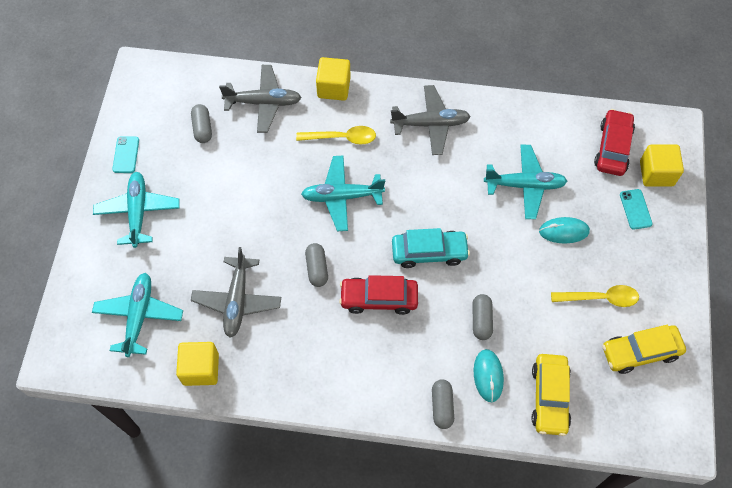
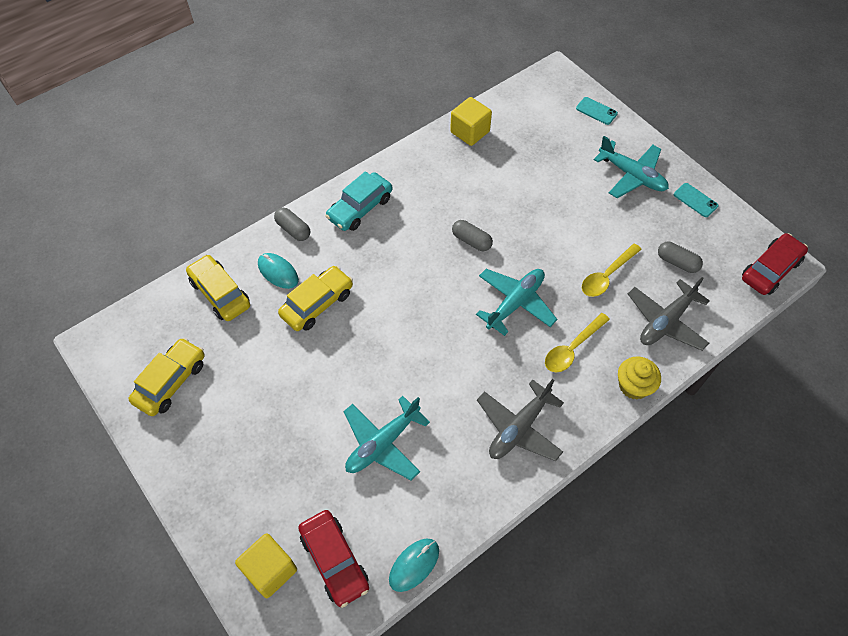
camera: 135 degrees right, 5 degrees down
(139, 316) = (543, 127): turquoise plane -> none
(237, 300) = (497, 181): grey plane -> none
(334, 88) = (633, 386): yellow cube -> yellow cupcake
(379, 298) = (406, 258): red car -> red car (770, 270)
(429, 252) = (405, 319): turquoise car -> turquoise car (360, 208)
(481, 320) = (317, 304): grey capsule -> yellow car
(564, 231) = (312, 430): turquoise mouse -> turquoise mouse (414, 565)
(600, 298) = (236, 398): yellow spoon -> yellow spoon (606, 276)
(635, 209) = (263, 510): turquoise phone -> turquoise phone (596, 111)

